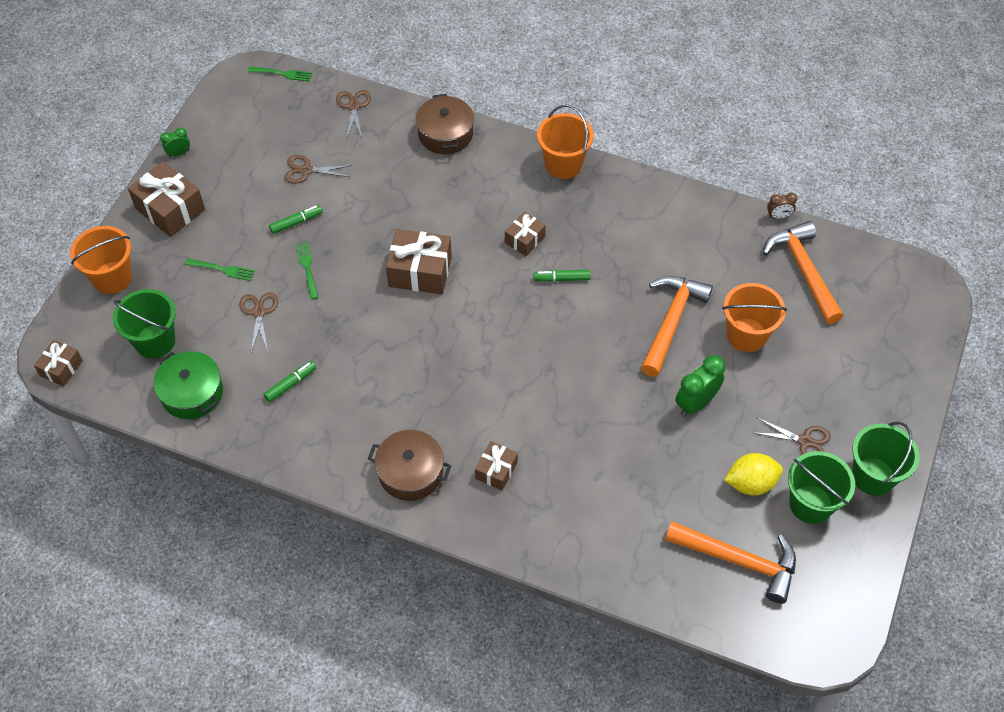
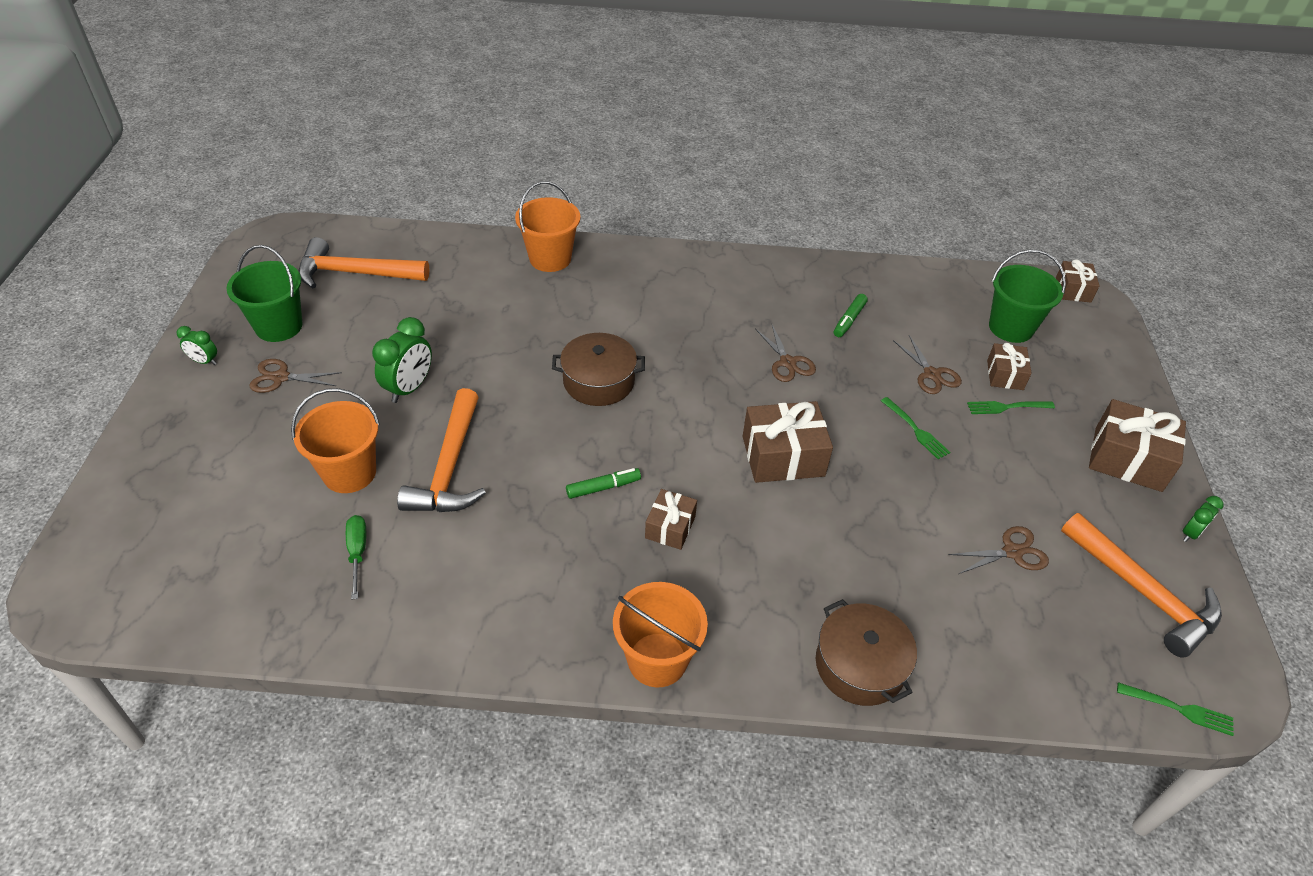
camera: 160 degrees right, 10 degrees down
(112, 277) = (1112, 373): orange bucket -> orange bucket (550, 258)
(192, 393) = (936, 295): green pot -> none
(282, 74) = (1178, 709): green fork -> green fork turned 150 degrees counterclockwise
(296, 222) = (969, 479): green marker -> none
(353, 106) = (1026, 677): brown scissors -> brown scissors (787, 362)
(410, 472) = (690, 277): brown pot -> brown pot (599, 381)
(496, 470) = (608, 294): brown gift -> brown gift (1005, 375)
(741, 272) = (357, 552): none -> green screwdriver
(750, 483) = (343, 331): yellow lemon -> none
(778, 216) = (298, 655): brown clock -> none
(803, 270) = (265, 576): orange hammer -> orange hammer (1143, 593)
(873, 476) = (204, 361): green bucket -> green clock

